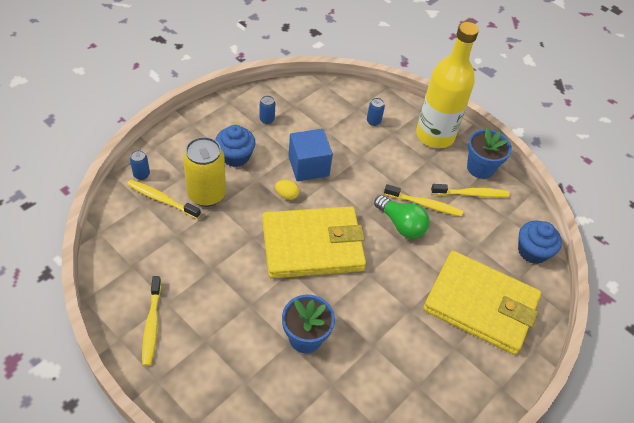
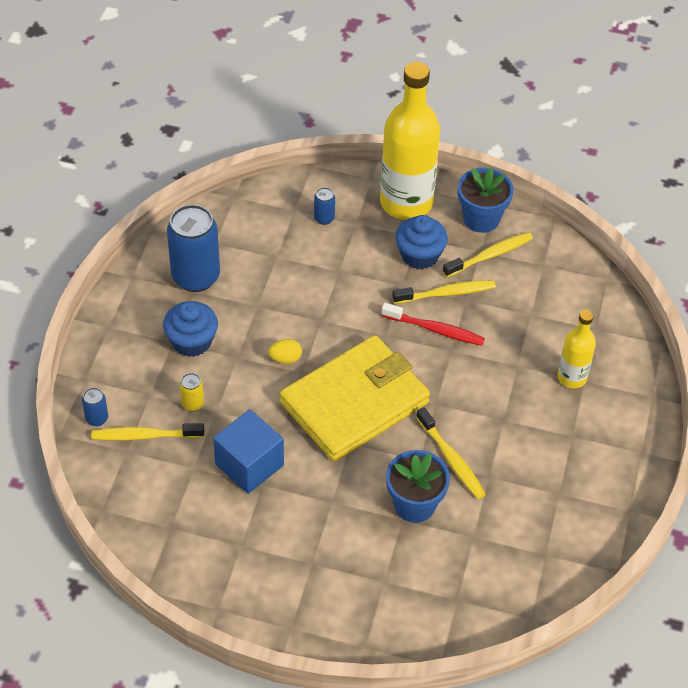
camera: 25 degrees left, 0 degrees up
(152, 325) = (242, 577): yellow toothbrush -> yellow toothbrush (451, 459)
(206, 194) = (192, 404): yellow can -> yellow can, size x0.44
(267, 119) = (196, 277): blue can -> blue can, size x2.27
(308, 166) = (286, 311): blue cube -> blue cube (249, 465)
(401, 224) = (435, 330): green light bulb -> red toothbrush
(480, 305) = (572, 377): yellow wallet -> yellow bottle
(532, 251) = (592, 290): blue cupcake -> blue cupcake (419, 255)

